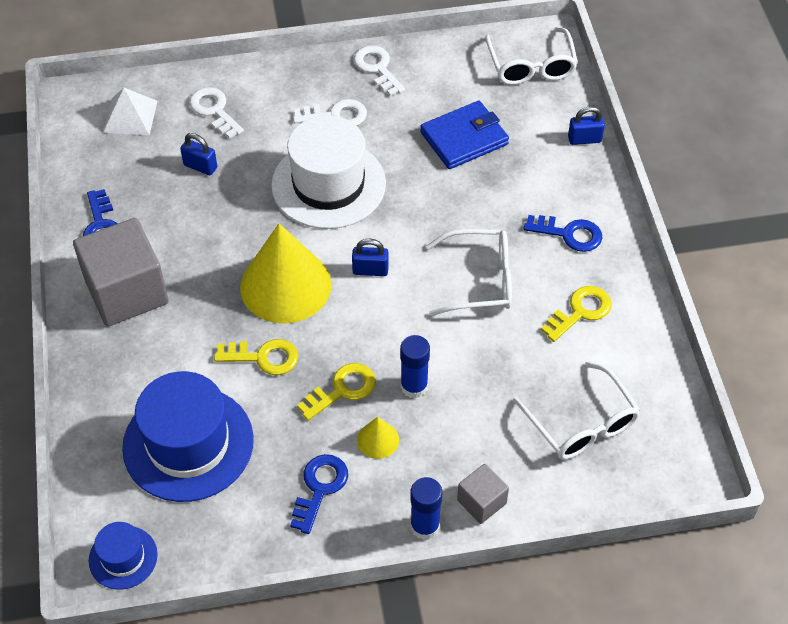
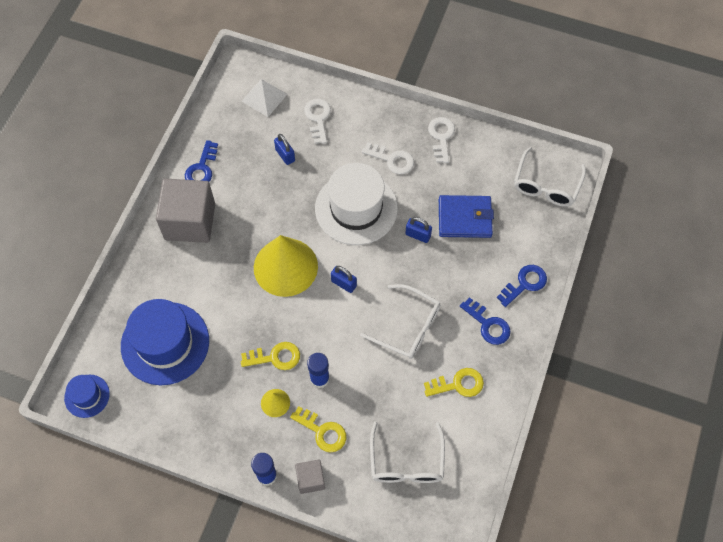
camera: 30 degrees right, 10 degrees up
(263, 357) = (242, 309): yellow key -> yellow key (322, 431)
(320, 488) = (222, 415): blue key -> blue key (525, 284)
(584, 139) = (545, 259): blue padlock -> blue padlock (418, 235)

